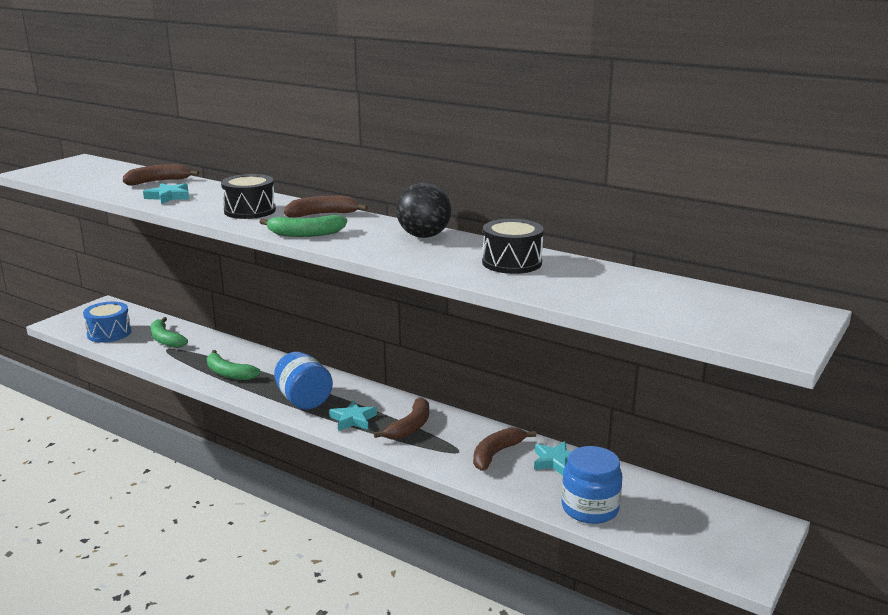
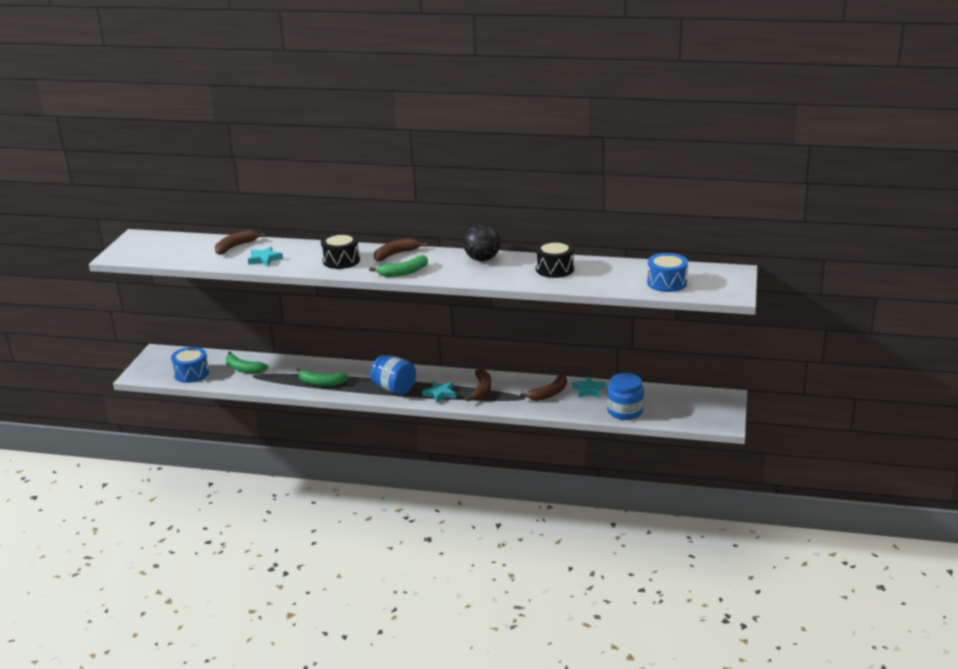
camera: 20 degrees left, 5 degrees up
(496, 454) = (549, 394): brown banana -> brown banana turned 150 degrees counterclockwise
(672, 309) = (666, 283): none -> blue drum

